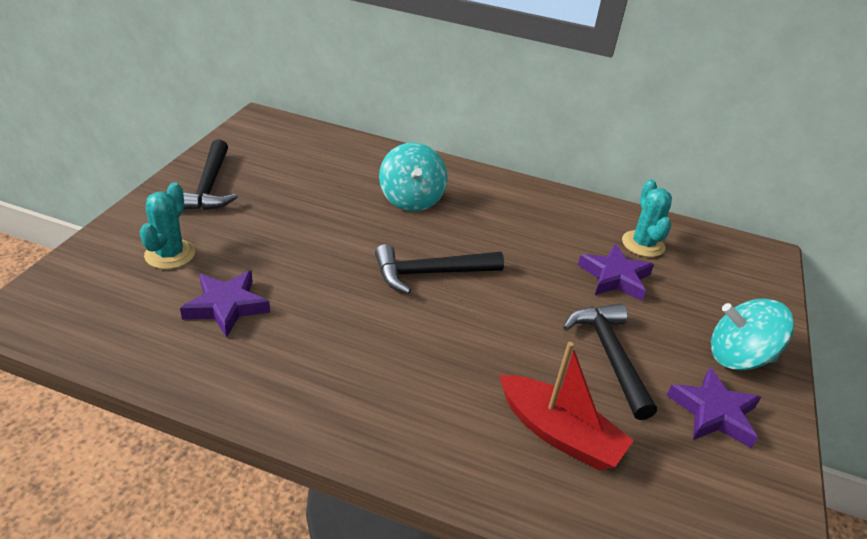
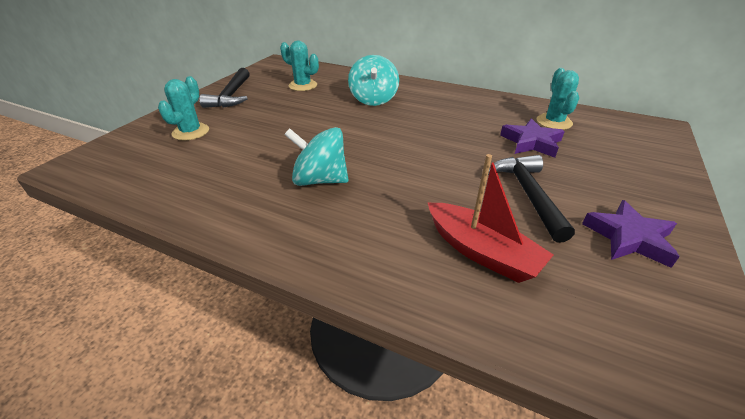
camera: 10 degrees right, 0 degrees up
(226, 306) = (220, 162): purple star -> none
(308, 170) = (303, 85): none -> turquoise cactus
(430, 273) = (381, 141): black hammer -> none
(738, 357) = (647, 196): turquoise spinning top -> turquoise spinning top (320, 180)

